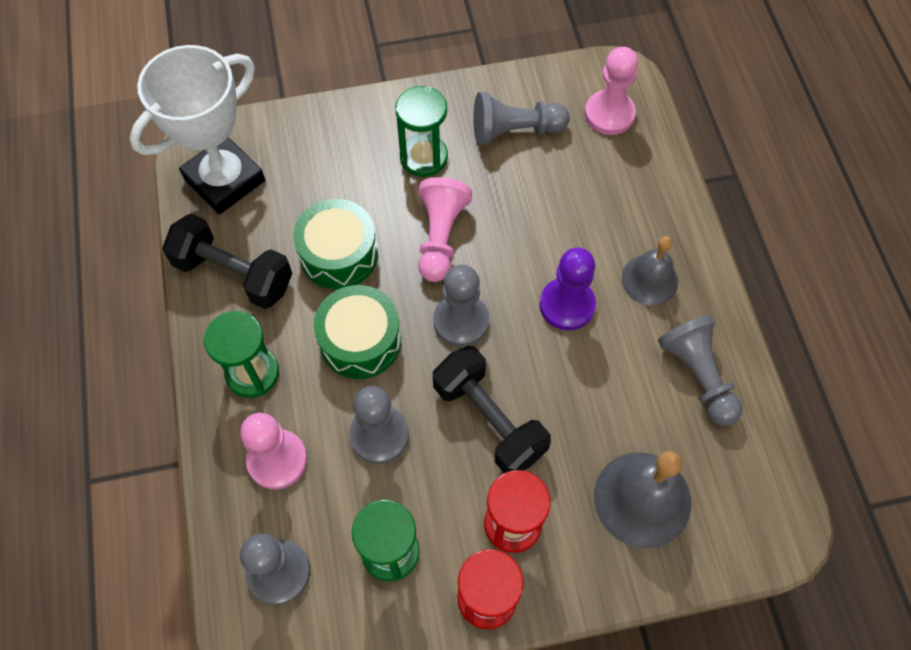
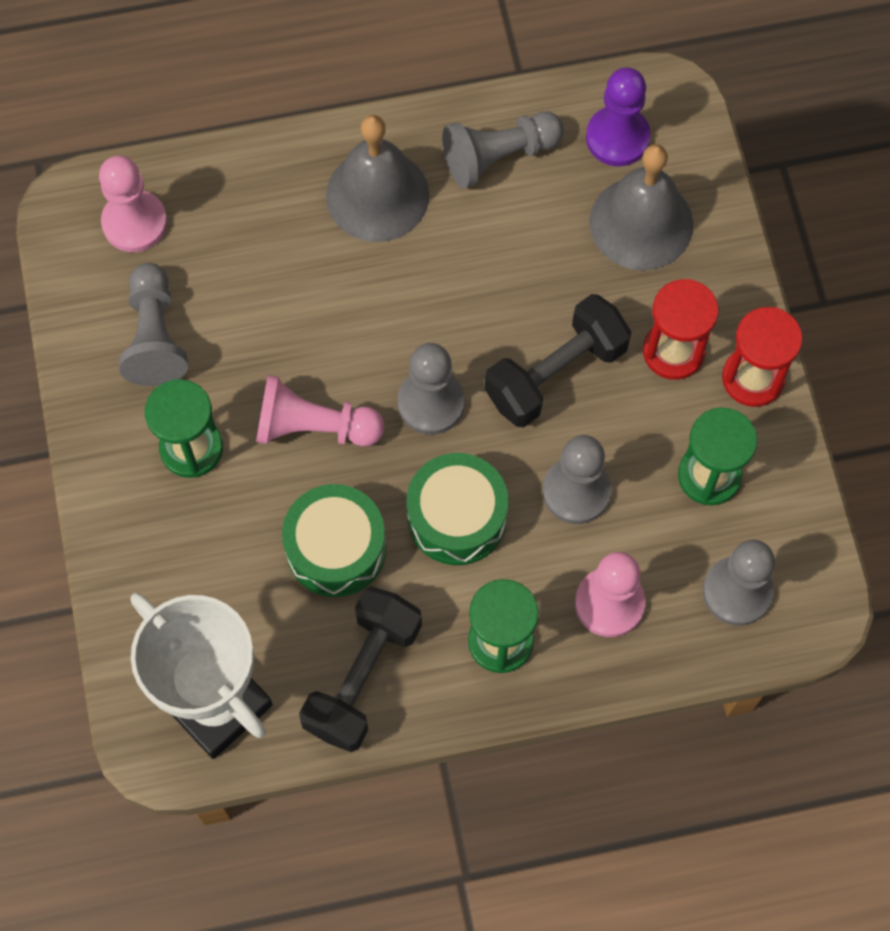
camera: 90 degrees left, 5 degrees up
(567, 305) = (410, 286): purple pawn -> purple pawn (617, 138)
(649, 280) = (377, 195): grey bell -> grey bell, size x1.54

